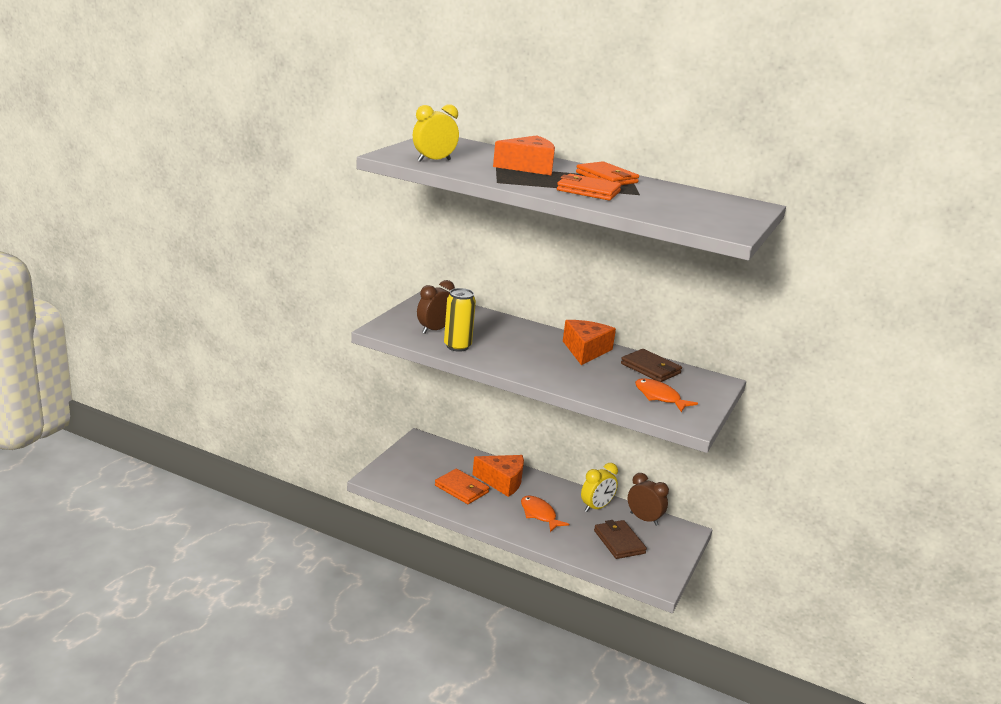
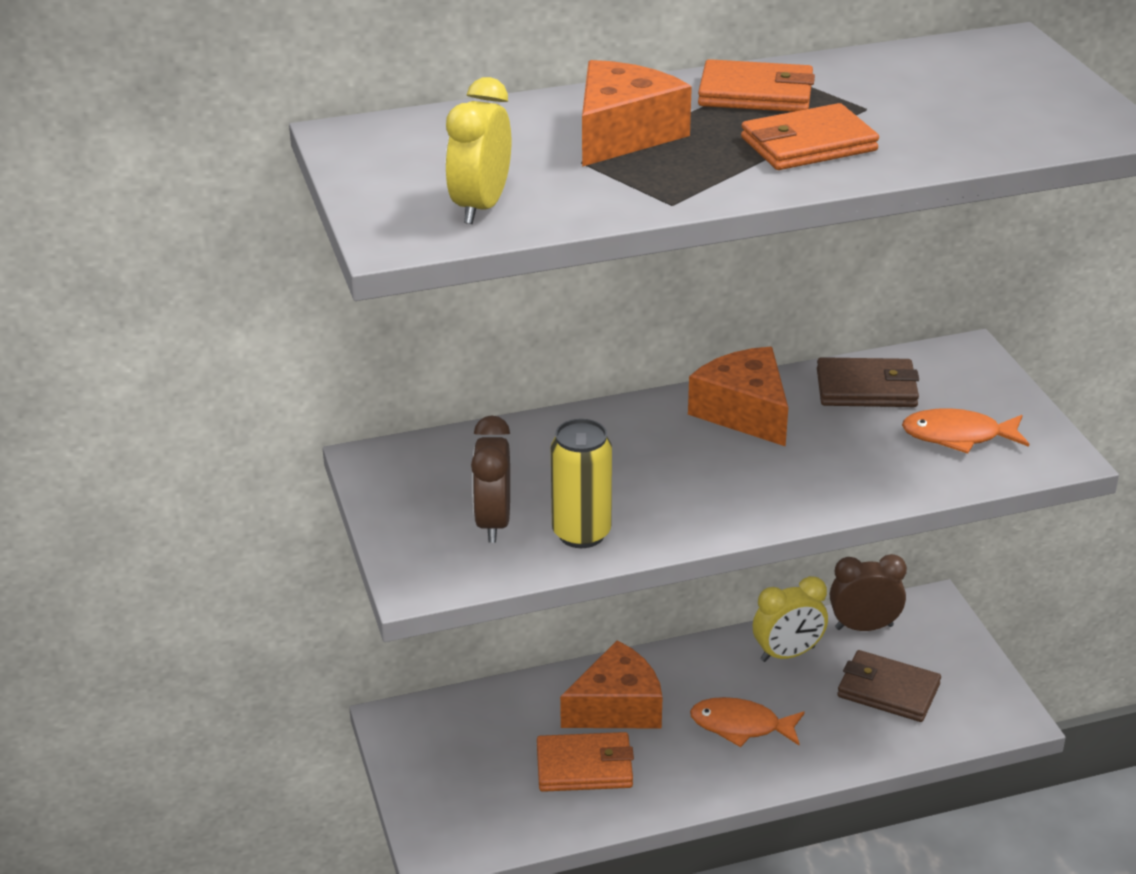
camera: 40 degrees left, 10 degrees up
(596, 507) = (787, 654): yellow clock -> yellow clock turned 60 degrees clockwise

